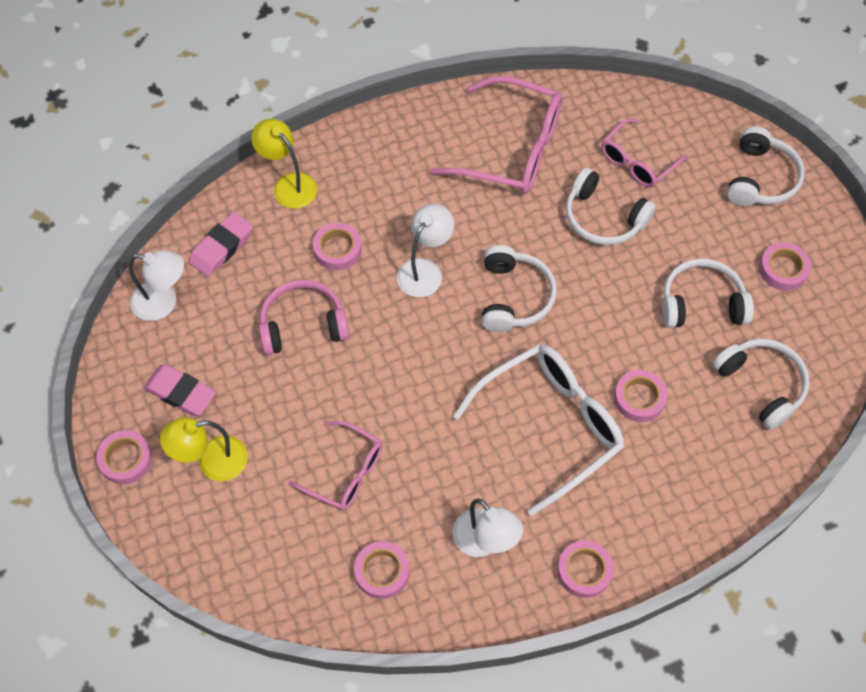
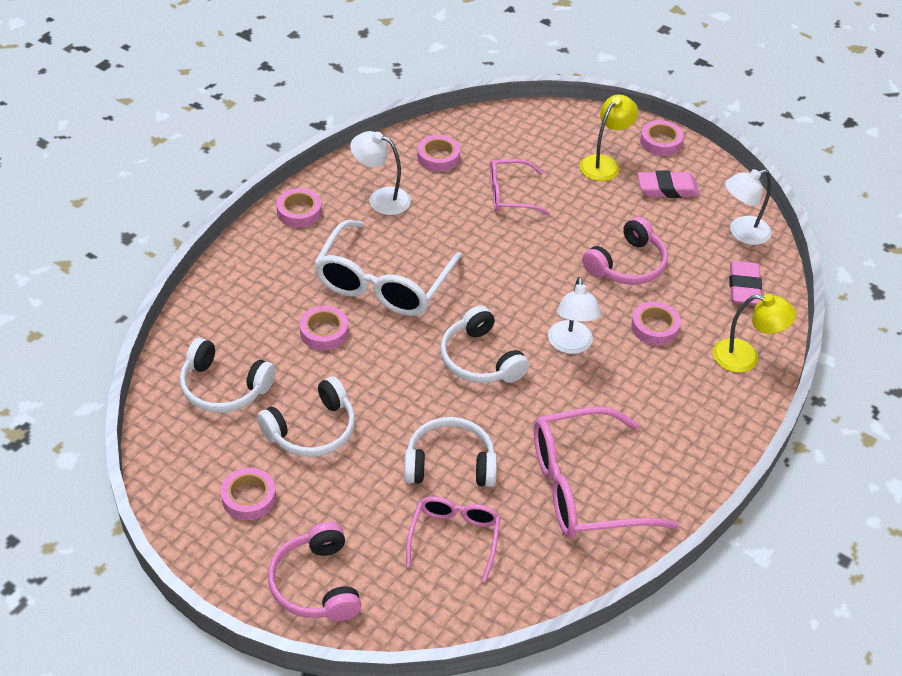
camera: 145 degrees right, 15 degrees down
(760, 178) = (316, 584): white headphones -> pink headphones

